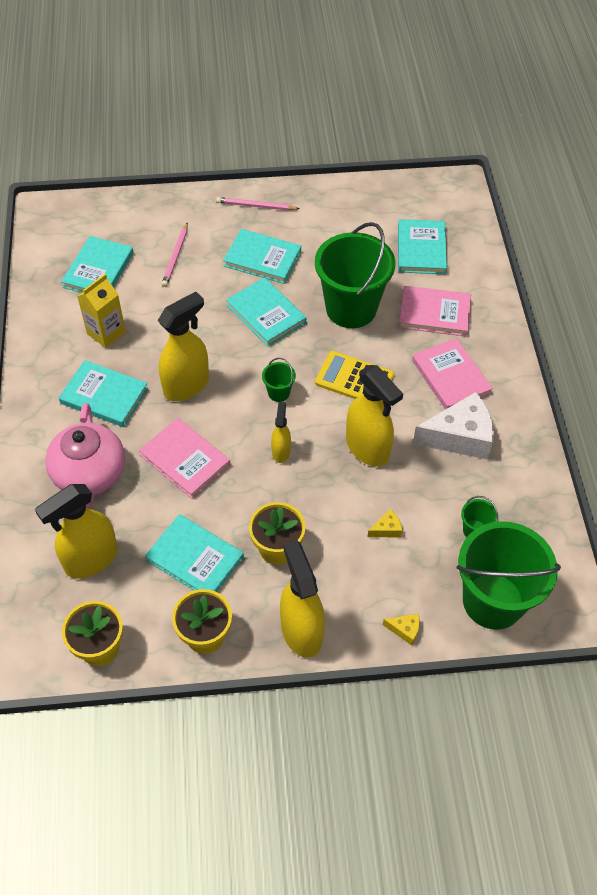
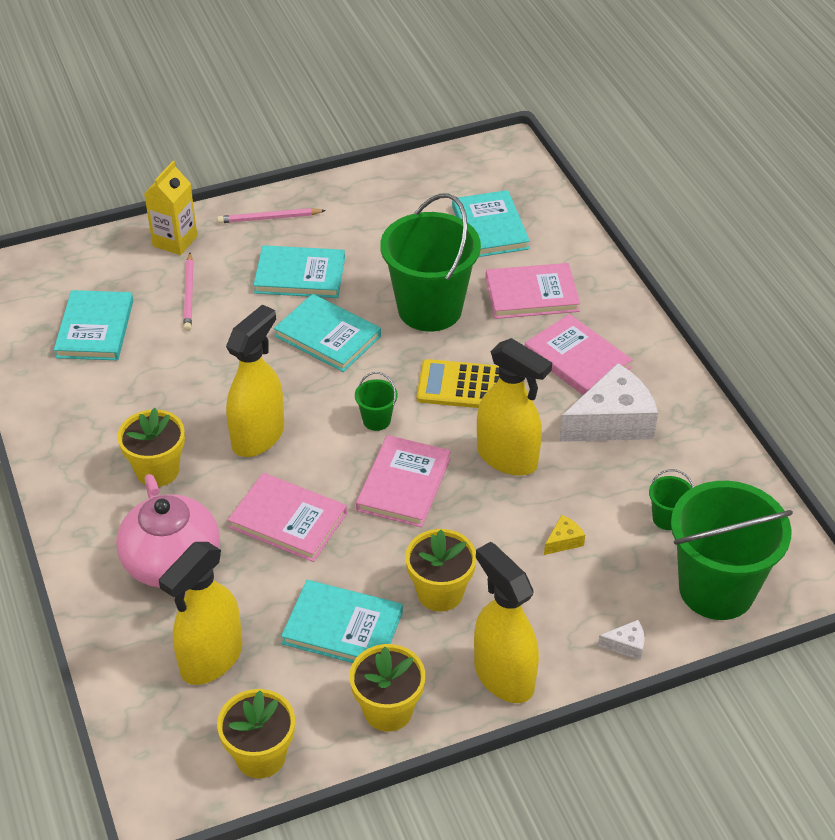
camera: 15 degrees left, 10 degrees down
(104, 396) = (157, 470): turquoise book -> yellow flower pot
(106, 333) = (132, 398): yellow carton -> yellow carton (175, 241)
(281, 451) = (404, 484): yellow spray bottle -> pink book
(404, 630) = (626, 645): yellow cheese -> white cheese

